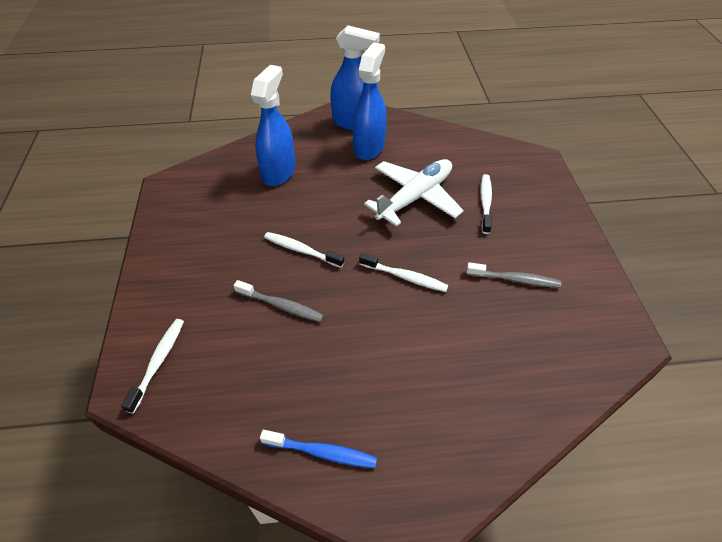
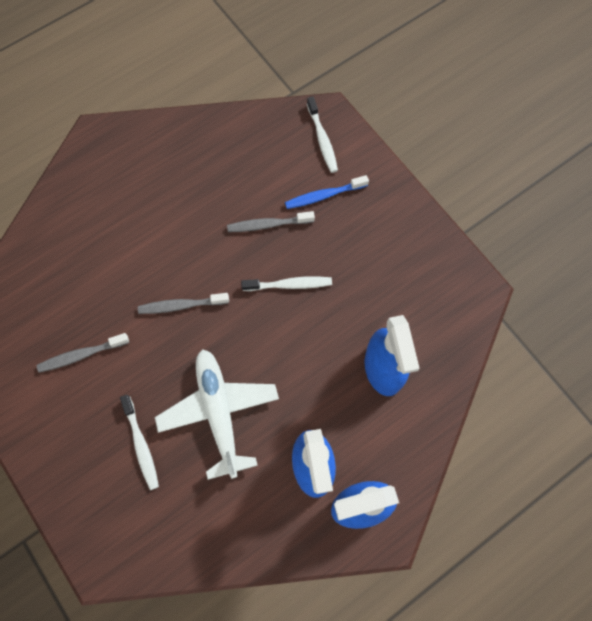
camera: 150 degrees right, 20 degrees up
(322, 452) = (170, 144): blue toothbrush -> blue toothbrush (324, 196)
(405, 277) = (181, 305): white toothbrush -> grey toothbrush
(415, 197) = (219, 412): white plane -> white plane turned 150 degrees clockwise

